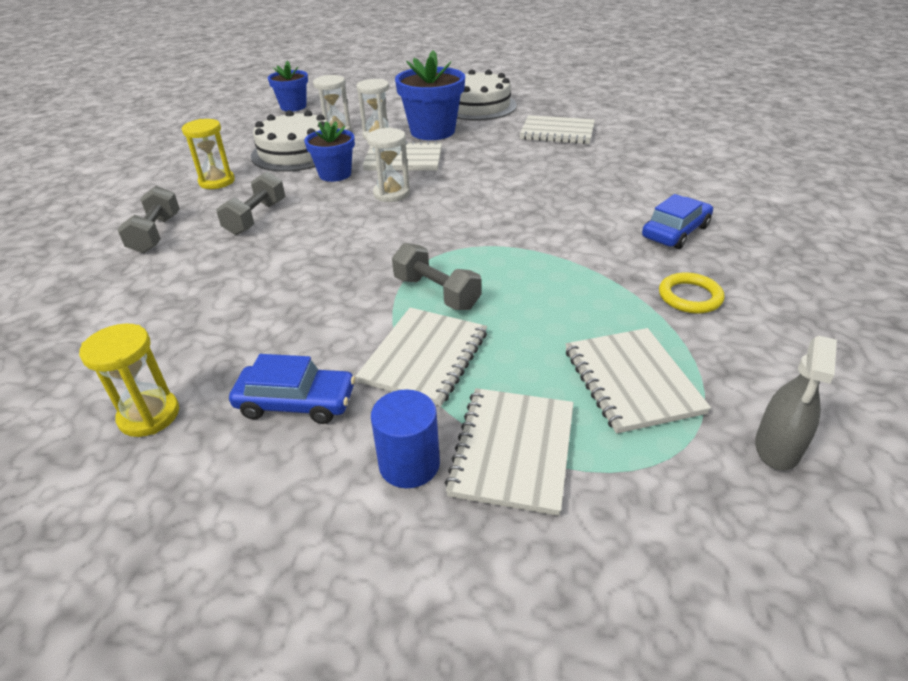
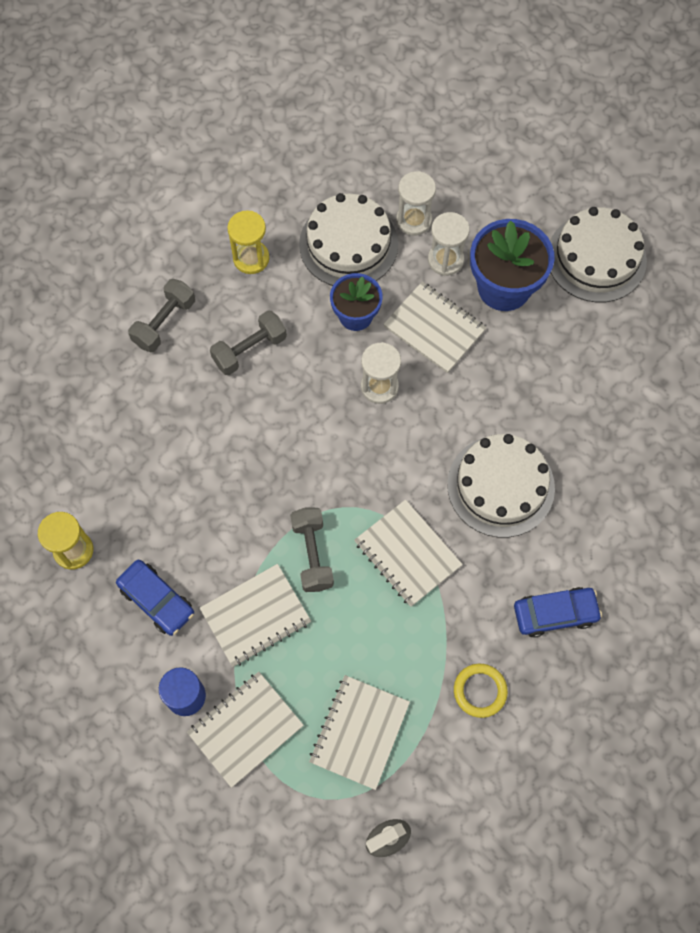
camera: 35 degrees right, 30 degrees up
(293, 107) = (408, 127): blue flower pot -> none
(544, 197) = (500, 486): none -> white cake
(557, 132) = (623, 376): white notebook -> white notebook (407, 554)

